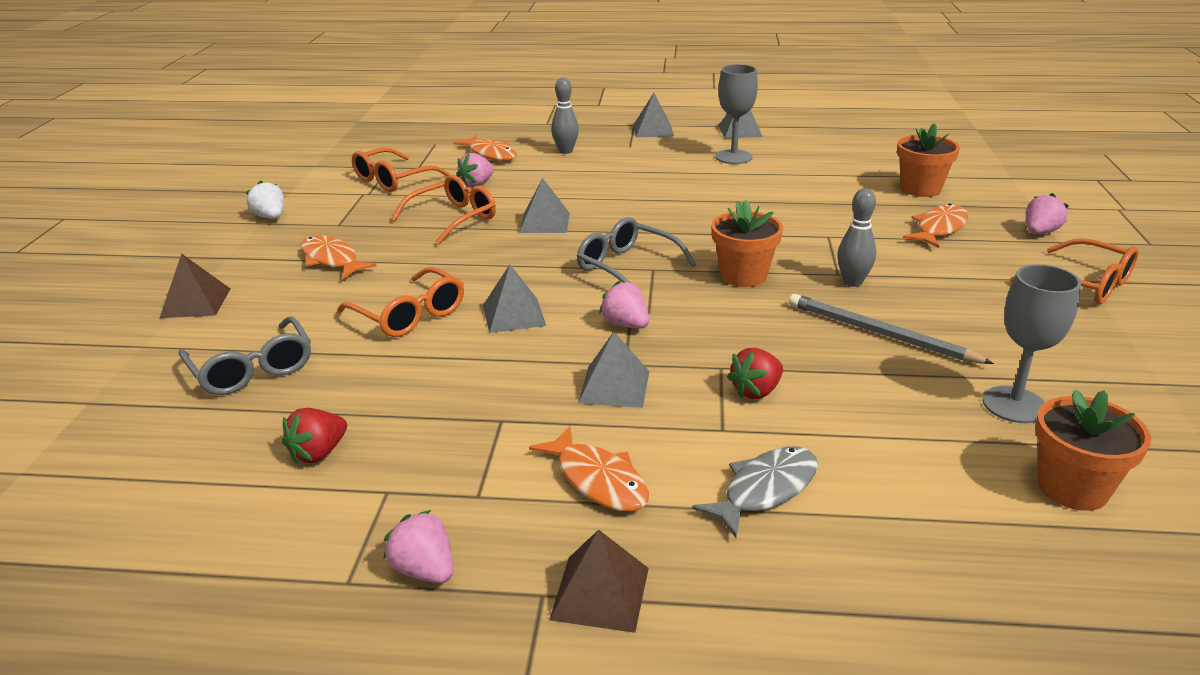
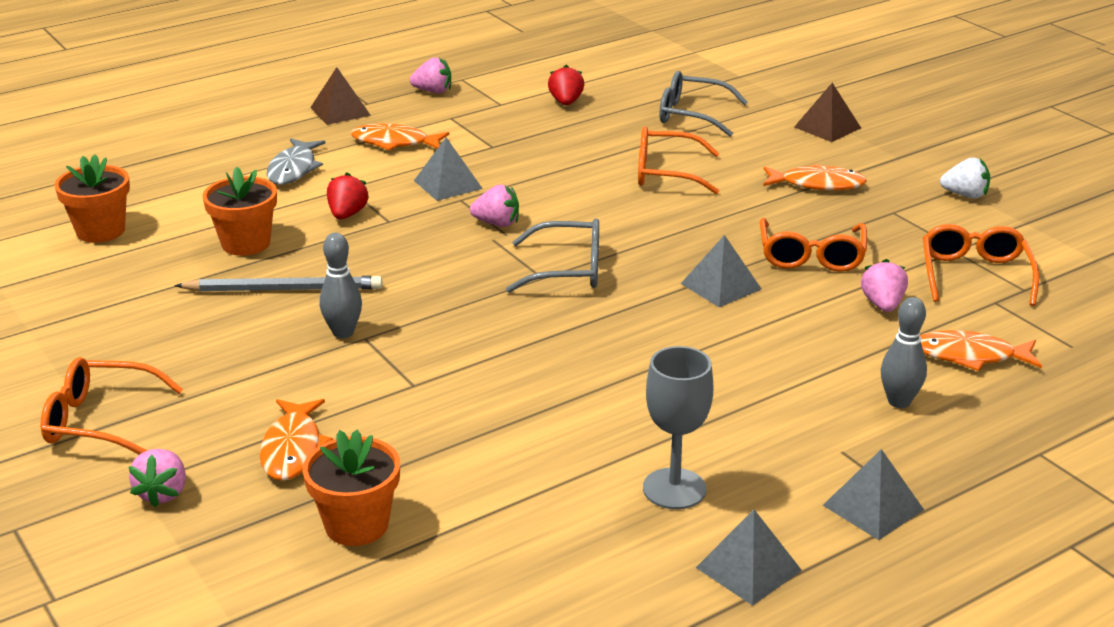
camera: 140 degrees right, 0 degrees up
(513, 315) = (592, 199): grey pyramid -> none
(743, 276) = (452, 301): orange flower pot -> orange flower pot (246, 243)
(1014, 405) = (150, 269): grey goblet -> none

